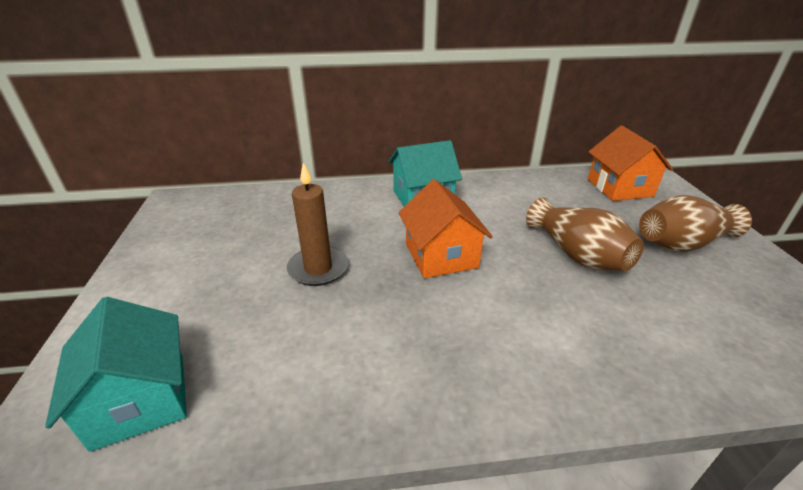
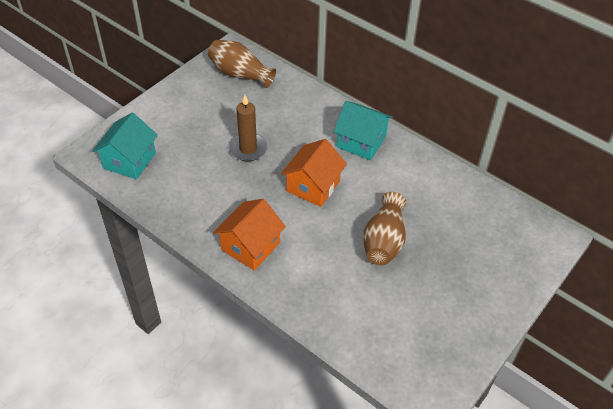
camera: 45 degrees right, 15 degrees up
(619, 188) = (504, 228): orange house -> orange house (250, 246)
(681, 244) = (458, 285): brown vase -> brown vase (240, 74)

